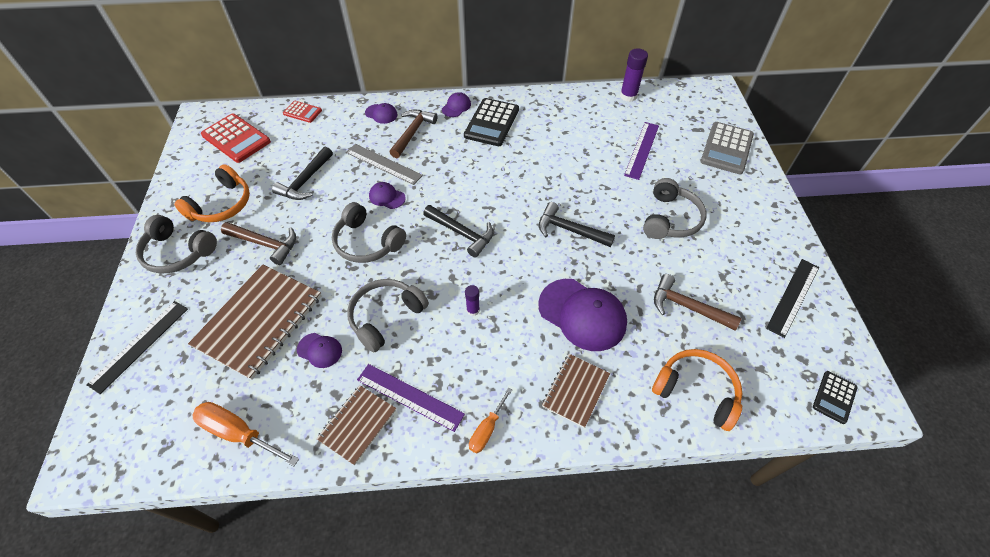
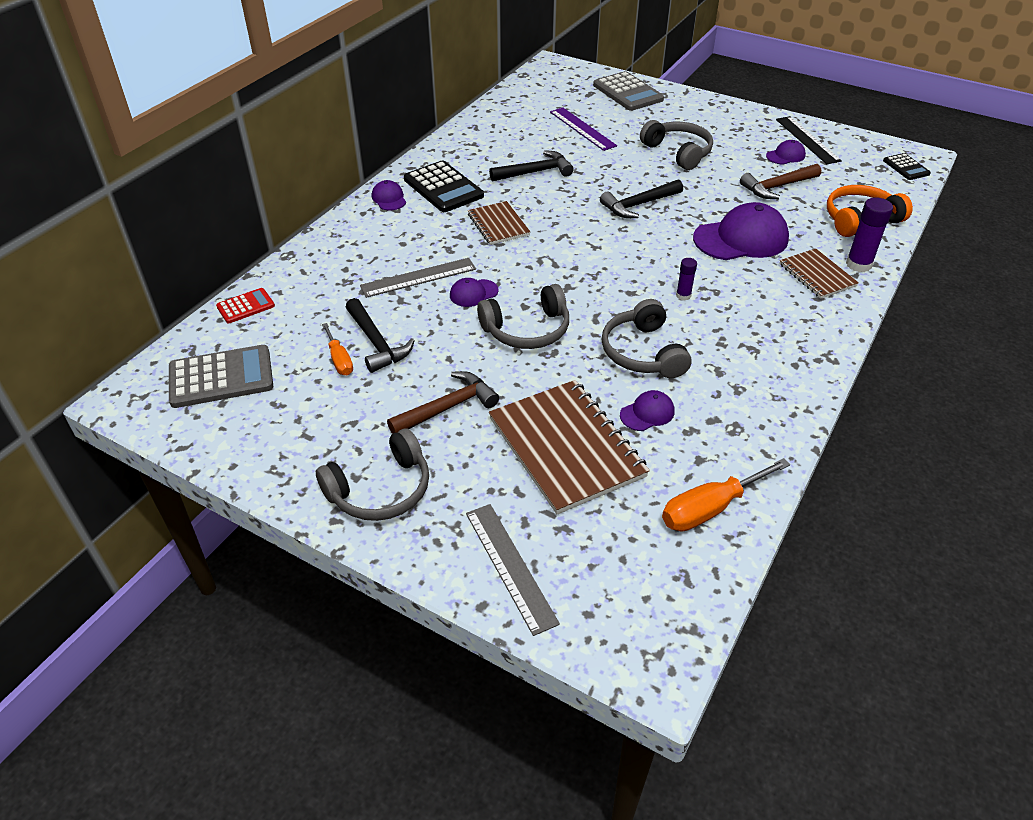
camera: 55 degrees left, 10 degrees down
(139, 345) = (510, 566): black ruler -> grey ruler
(222, 205) = (336, 426): orange headphones -> none
(236, 139) = (221, 377): red calculator -> grey calculator
(357, 424) = (761, 416): brown notebook -> brown notebook (498, 225)
(381, 114) = (332, 250): purple cap -> purple cap (785, 156)
(410, 397) = (753, 371): purple ruler -> none
(412, 133) = (393, 241): brown hammer -> none
(462, 233) = (579, 265): black hammer -> black hammer (535, 172)
(487, 429) = (822, 338): orange screwdriver -> orange screwdriver (339, 360)
(628, 96) = (505, 104): purple glue stick -> purple glue stick (858, 264)

